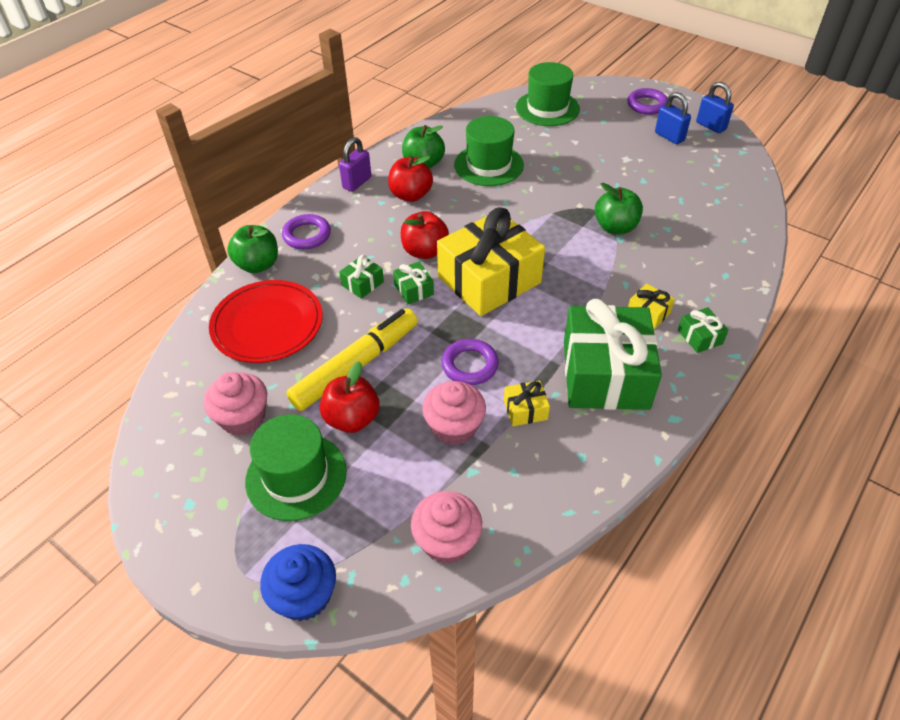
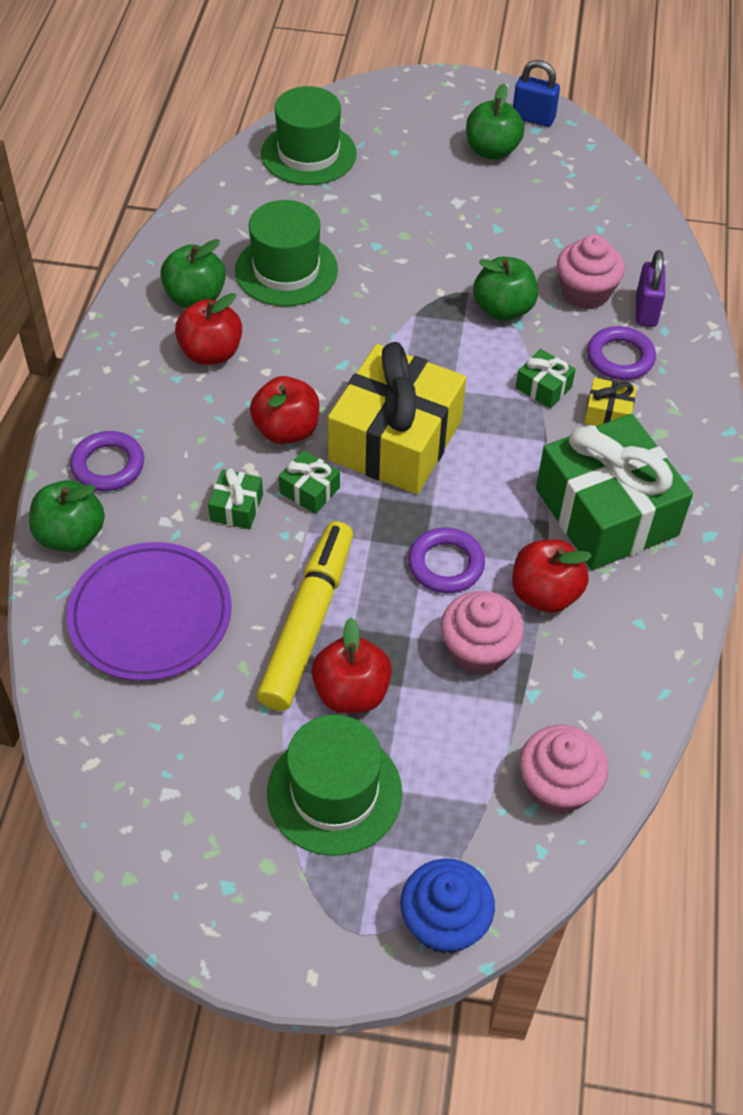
camera: 30 degrees left, 5 degrees up
(243, 417) = (212, 751): pink cupcake -> pink cupcake (585, 292)
(267, 325) = (150, 615): red plate -> purple plate
(357, 183) = (121, 359): purple padlock -> purple padlock (646, 311)
(525, 410) = (545, 594): yellow gift -> red apple
(647, 105) = (436, 108): purple ring -> purple ring (620, 357)
(669, 137) = (492, 151): blue padlock -> green apple
(700, 337) = (680, 422): green gift -> green gift (543, 387)

